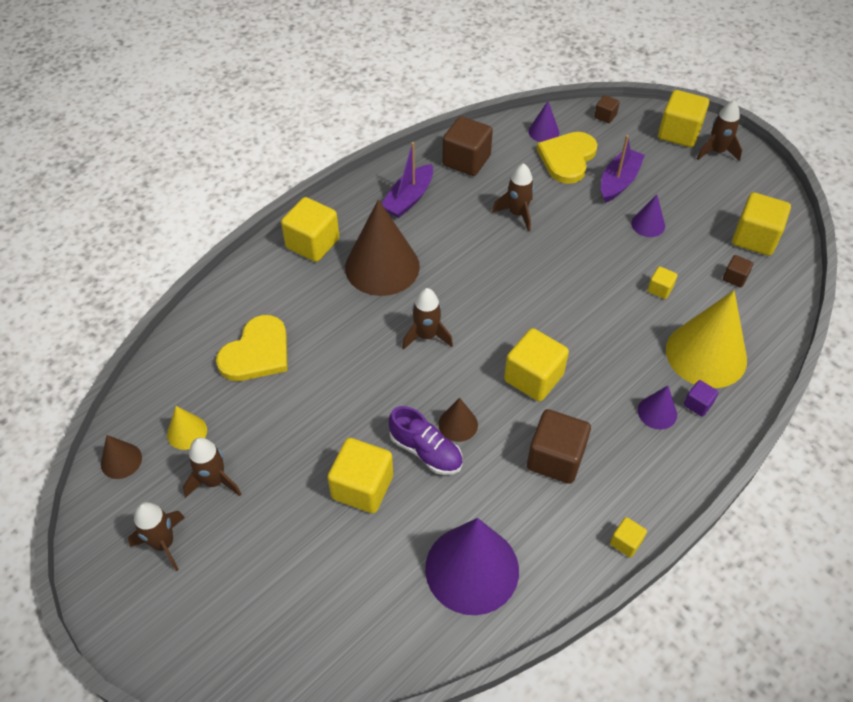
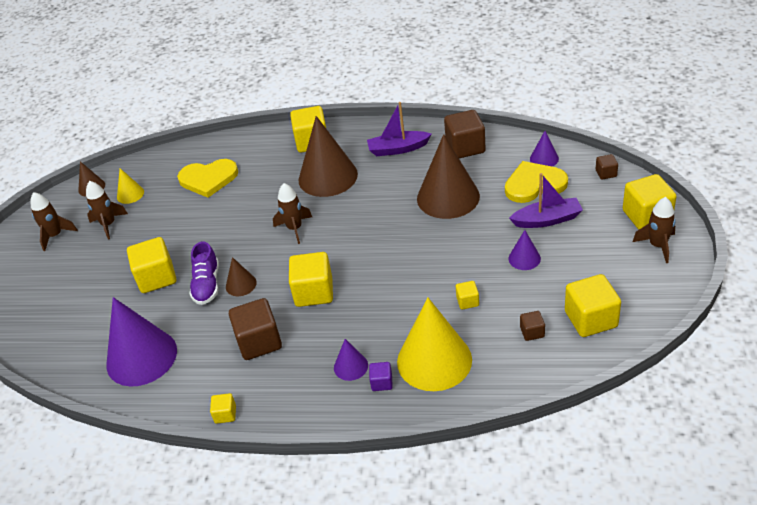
camera: 55 degrees right, 10 degrees down
(517, 214) = (448, 197): brown rocket -> brown cone

